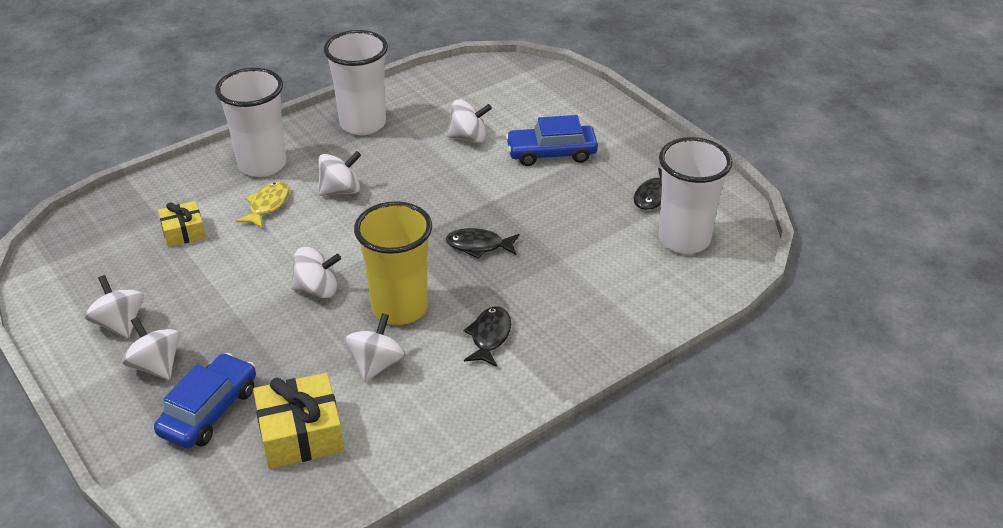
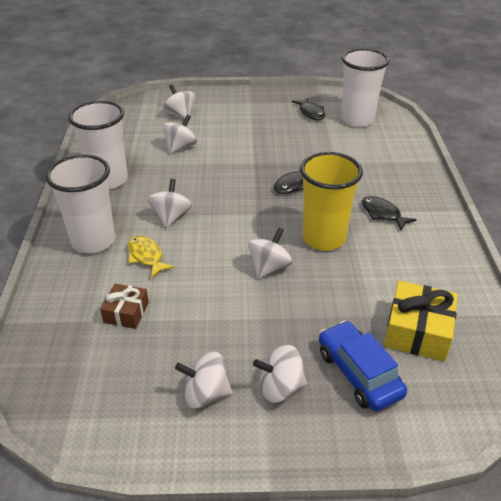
camera: 55 degrees left, 0 degrees up
(183, 232) = (126, 312): yellow gift -> brown gift
(377, 364) = (372, 269): white spinning top -> white spinning top (180, 115)
(551, 153) = (234, 127): blue car -> none

